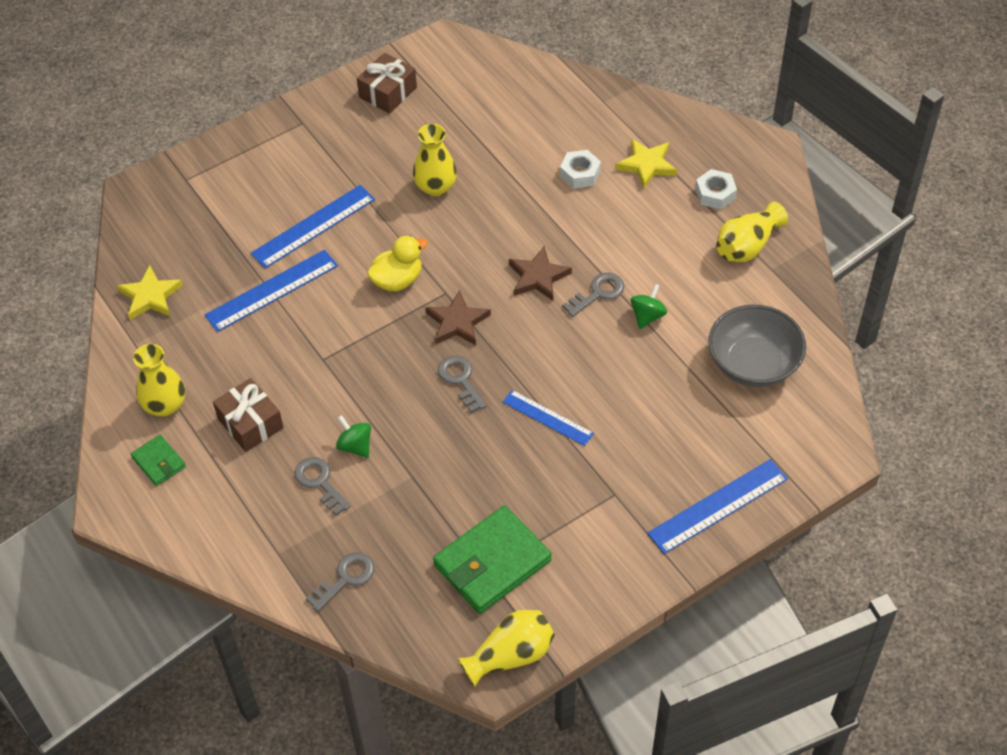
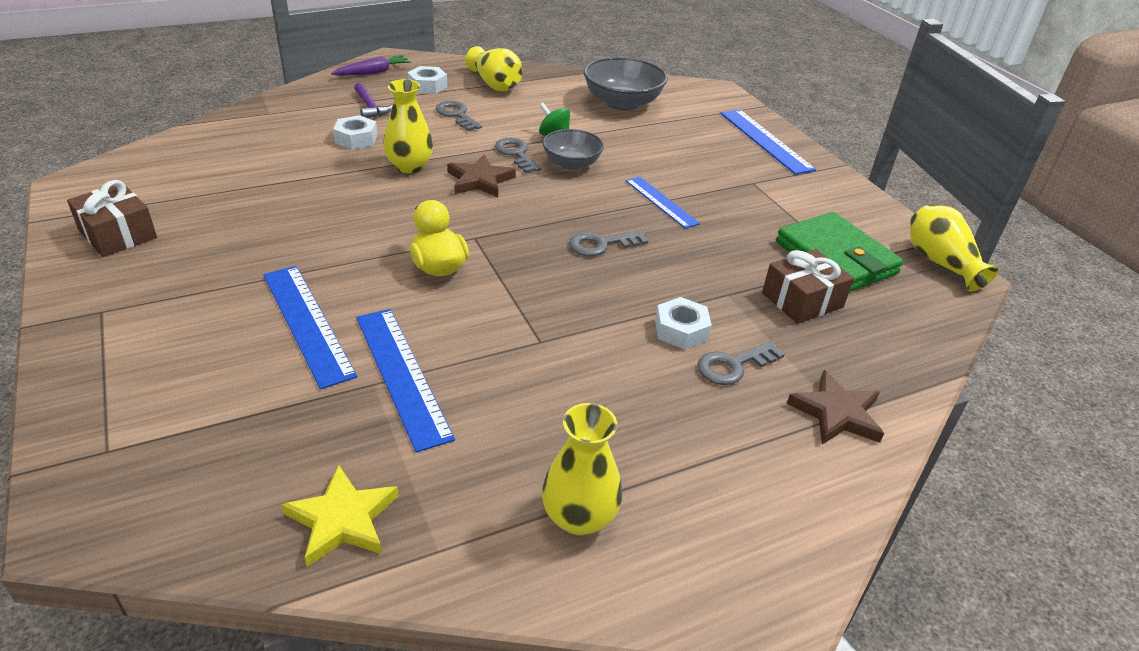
camera: 85 degrees left, 15 degrees down
(159, 462) = (689, 533): green wallet -> none
(250, 423) = (631, 420): brown gift -> brown gift (802, 300)
(346, 578) = (870, 360): grey key -> grey key (456, 115)
(355, 446) = (681, 330): green spinning top -> white nut
(435, 187) = (309, 222): yellow vase -> yellow vase (409, 166)
(457, 322) = (520, 235): brown star -> brown star (836, 413)
(548, 417) = (661, 202): blue ruler -> blue ruler turned 75 degrees counterclockwise
(595, 338) = (571, 164): none -> grey bowl
(647, 165) = (370, 107): yellow star -> purple hammer
(726, 144) = (373, 72): none -> purple carrot

